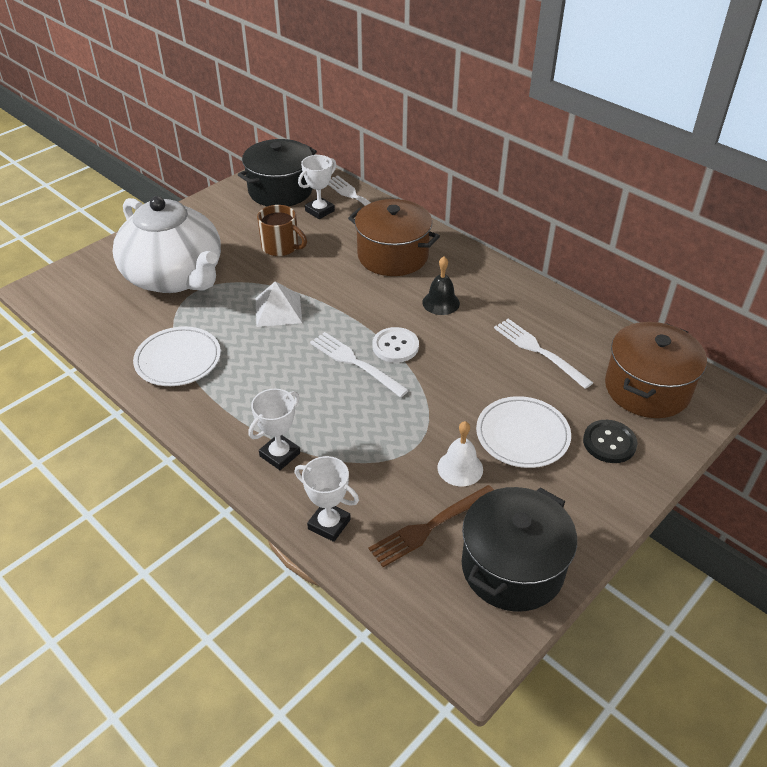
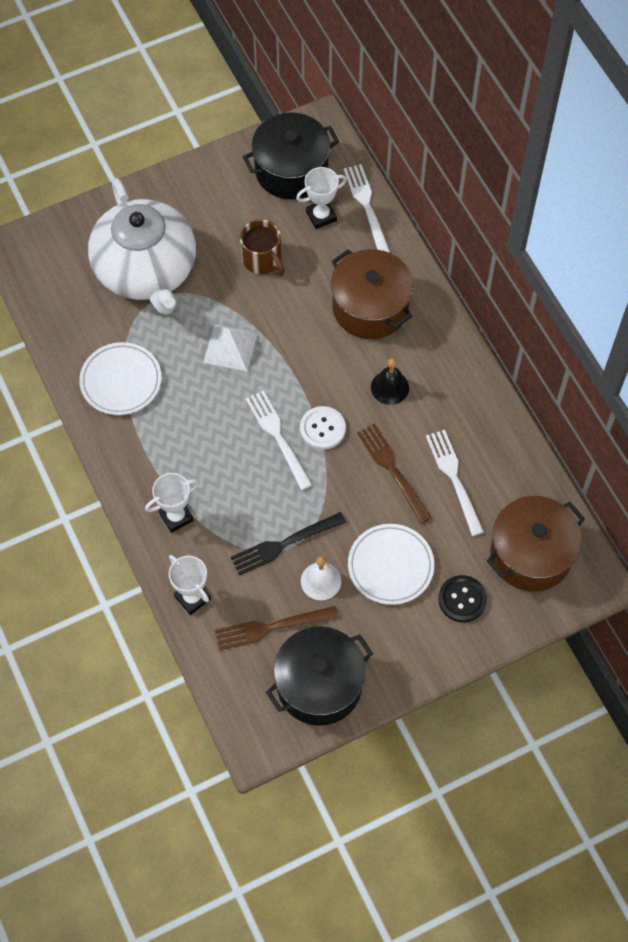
camera: 20 degrees right, 20 degrees up
(405, 447) = (283, 544): none -> black fork
(478, 359) = (392, 469): none -> brown fork

